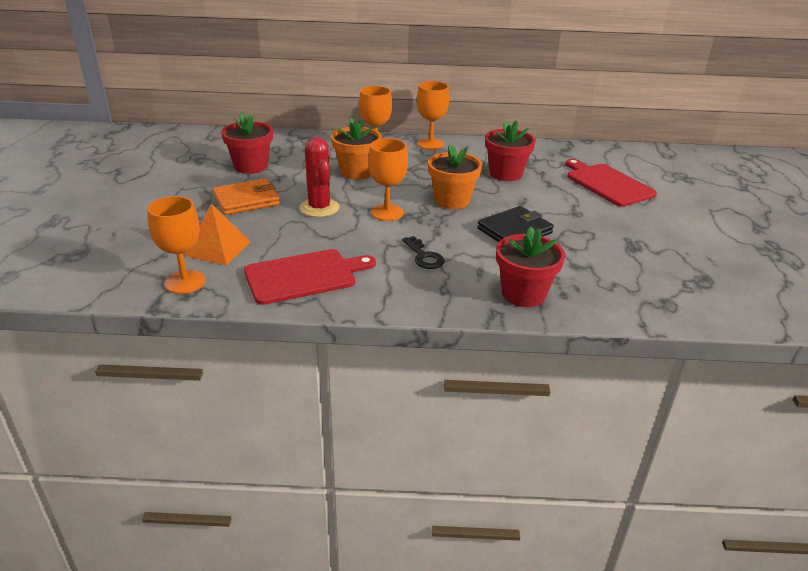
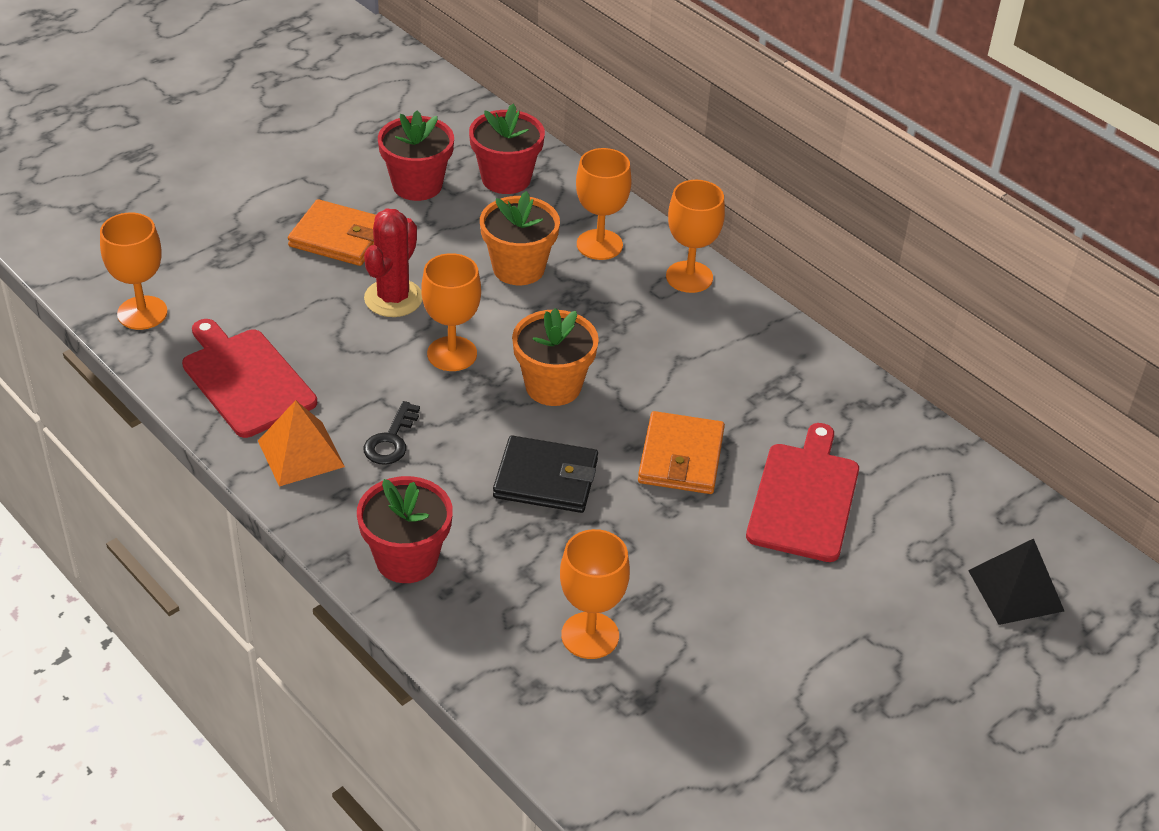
camera: 45 degrees right, 10 degrees up
(218, 248) = (222, 289): orange pyramid -> orange pyramid (300, 453)
(304, 276) = (246, 380): red cutting board -> red cutting board turned 150 degrees counterclockwise
(505, 174) = (696, 390): red flower pot -> red flower pot (506, 179)
(545, 195) = (681, 457): none -> orange wallet
(643, 270) = (590, 635): none -> orange goblet
(713, 172) = (1015, 590): none -> black pyramid

